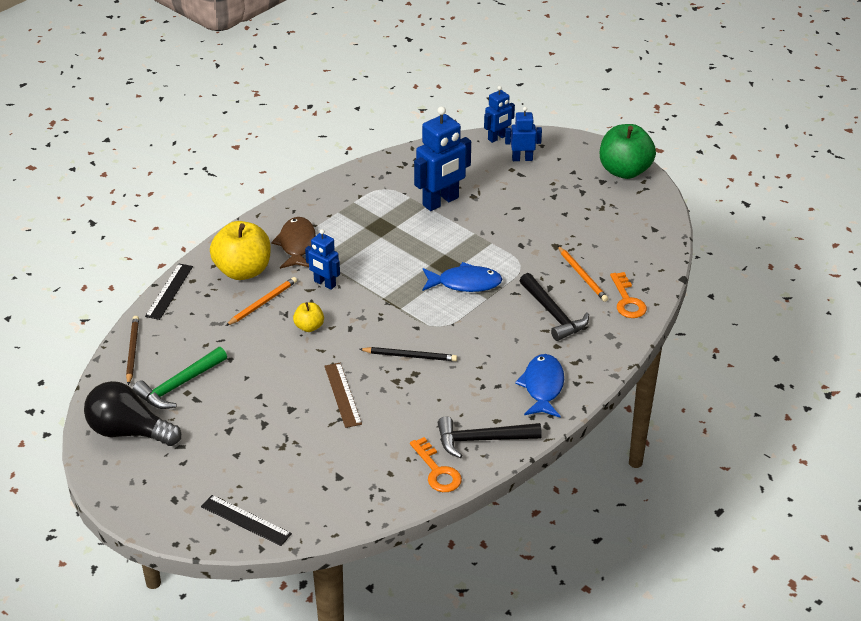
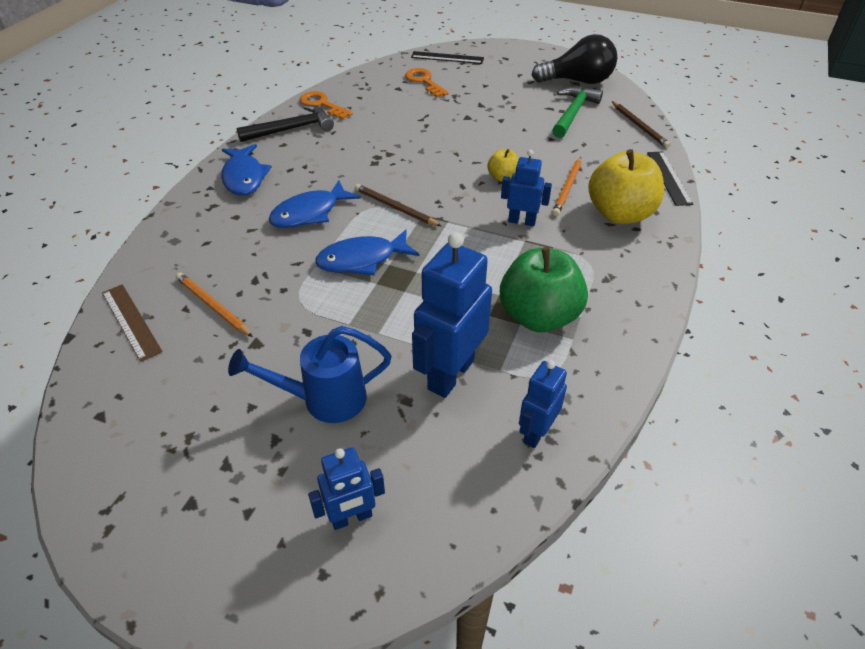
camera: 160 degrees right, 5 degrees up
(297, 244) = (591, 257): brown fish -> none
(342, 394) = (430, 134): brown ruler -> brown ruler (131, 321)
(410, 356) = (387, 175): black pencil -> none
(419, 320) = (395, 208): none -> brown pencil
(493, 333) = (310, 213): none -> blue fish
(497, 138) = (418, 567): blue robot -> blue robot (536, 432)
(520, 207) = (324, 399): none -> blue watering can
(553, 314) = (244, 248): black hammer -> none
(624, 171) = (145, 547): green apple -> green apple (539, 316)
(627, 300) = (151, 287): orange key -> orange key (424, 81)

